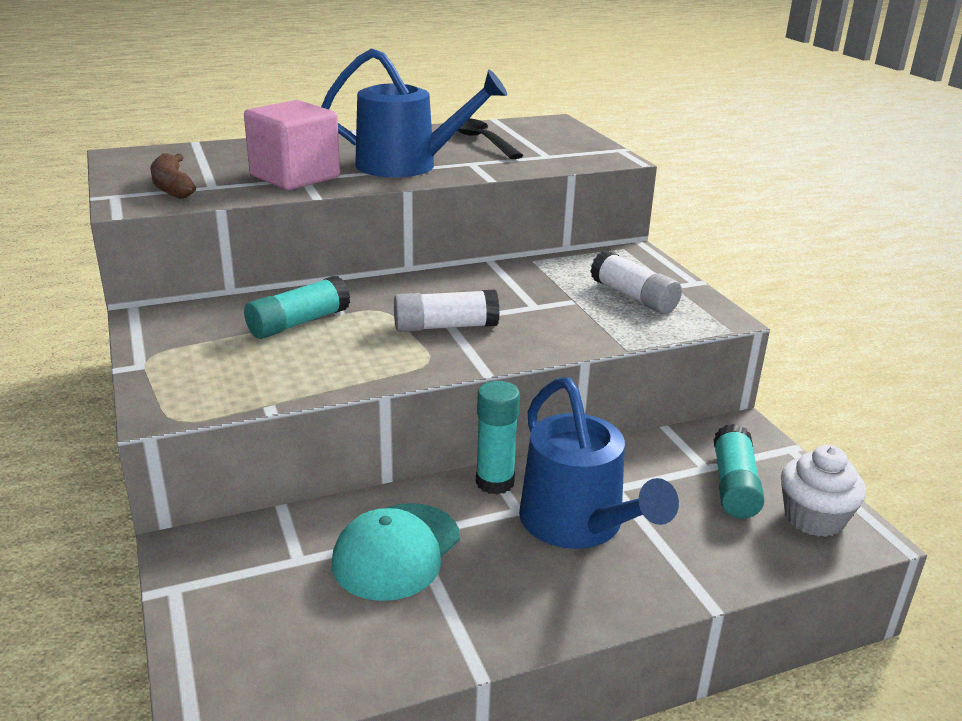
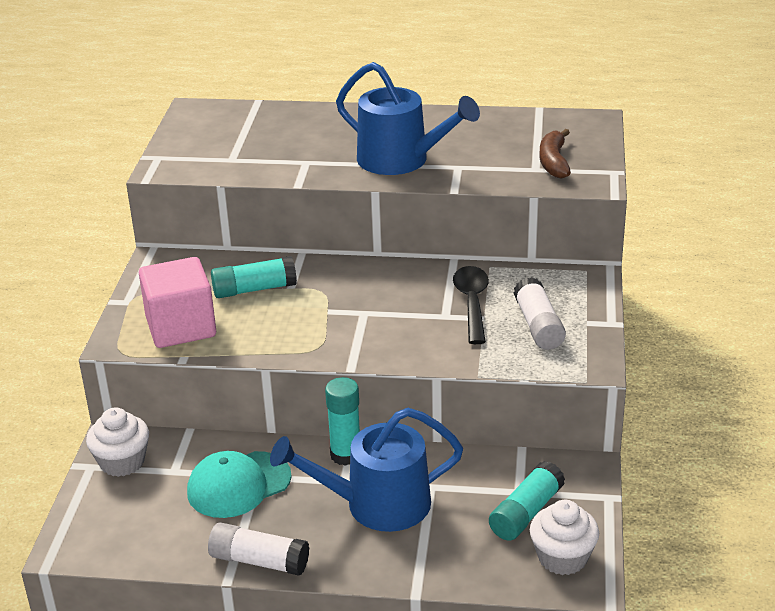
camera: 30 degrees right, 5 degrees up
(172, 187) = (203, 154): brown banana -> brown banana (553, 162)
(217, 569) = (122, 462): none -> white cupcake
(295, 177) = (300, 159): pink cube -> pink cube (181, 327)
(445, 327) = (357, 319): white glue stick -> white glue stick (259, 561)
(481, 141) = (496, 138): black spoon -> black spoon (472, 303)
(578, 523) = (377, 504): blue watering can -> blue watering can turned 75 degrees clockwise

